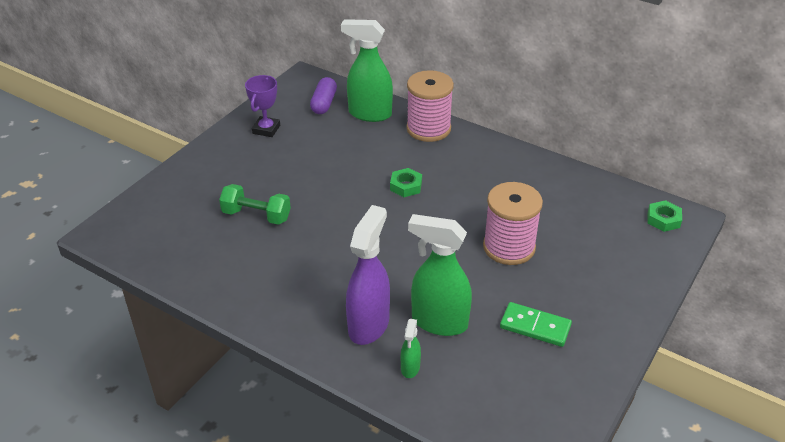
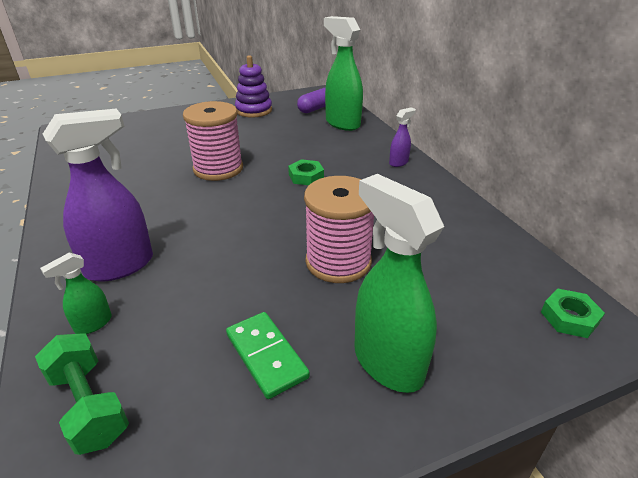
camera: 35 degrees right, 5 degrees down
(256, 215) = (168, 154): green dumbbell -> green dumbbell (89, 405)
(266, 129) = (254, 110): purple trophy -> purple stacking toy
(428, 129) = (379, 146): pink spool -> pink spool (218, 169)
(439, 322) = (179, 296): green spray bottle -> green spray bottle (387, 362)
(461, 140) = (399, 162): none -> purple spray bottle

